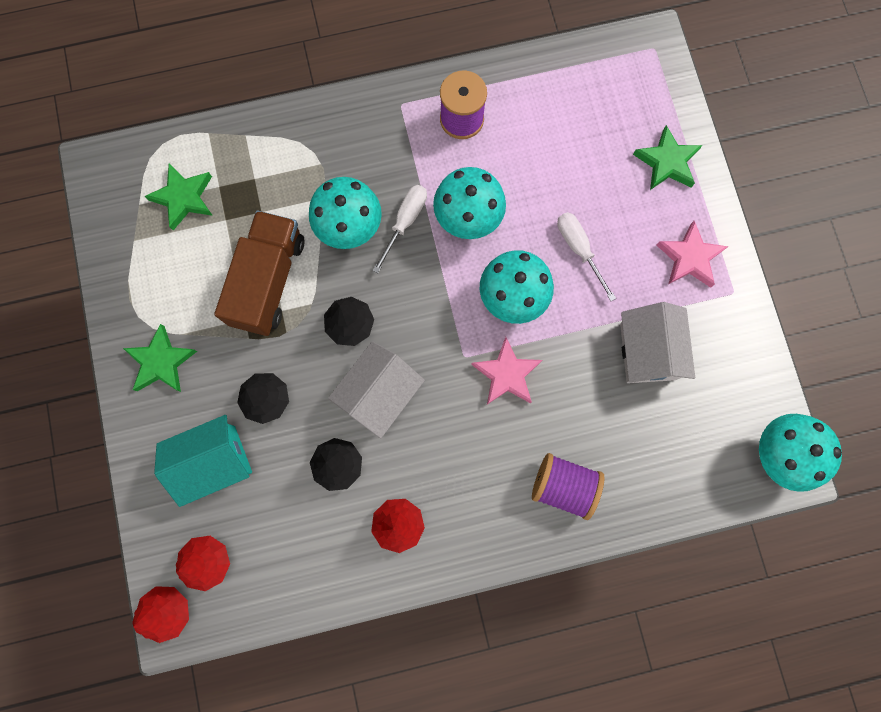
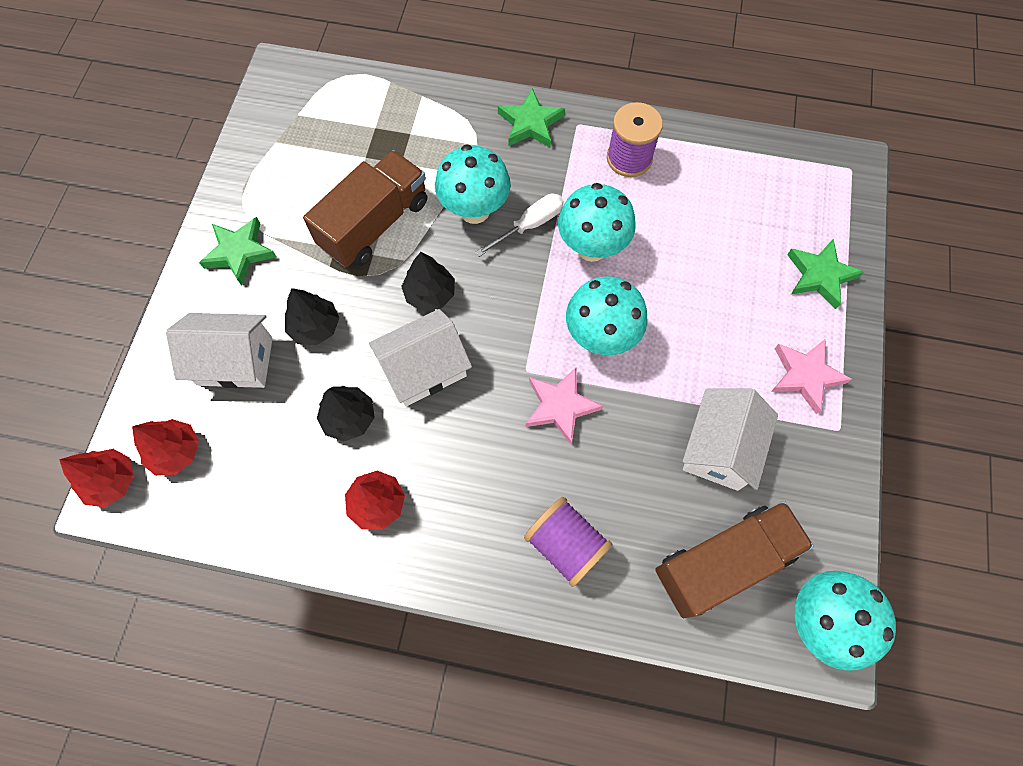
camera: 25 degrees right, 10 degrees down
(183, 198) = (339, 124): green star -> green star (530, 123)
(214, 461) = (235, 361): turquoise house -> white house
(579, 249) = (691, 319): white screwdriver -> none
(688, 443) = (723, 562): none -> brown truck

